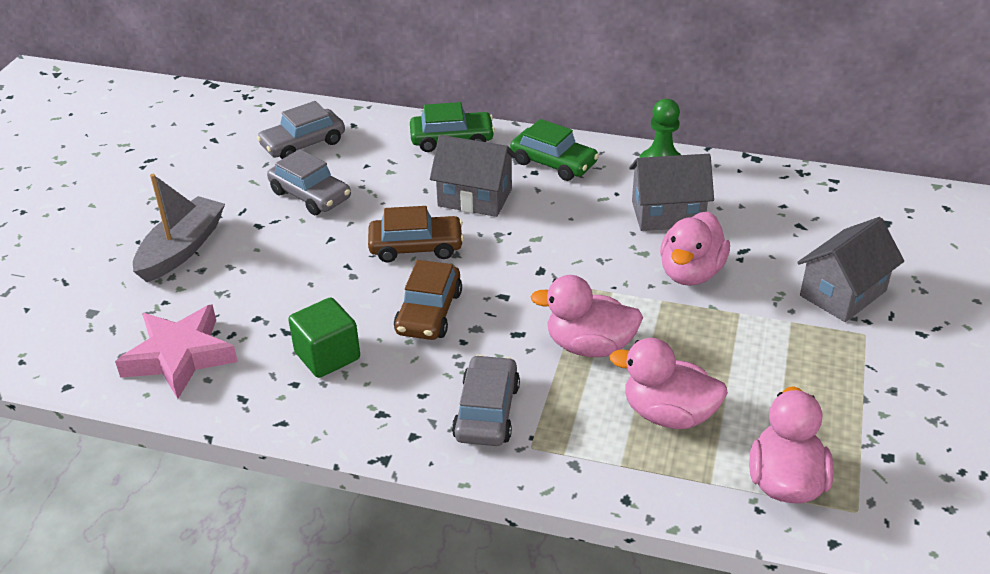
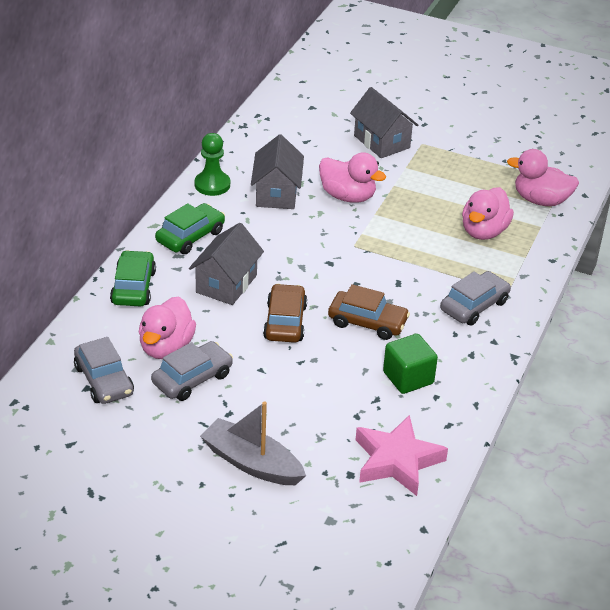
camera: 85 degrees left, 0 degrees up
(487, 411) = (474, 306): grey car -> grey car turned 120 degrees clockwise
(589, 346) = (416, 253): pink duck -> pink duck (166, 347)

